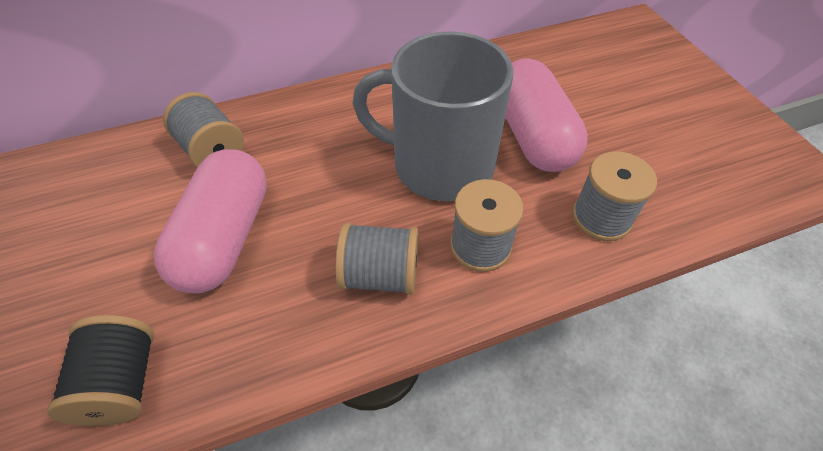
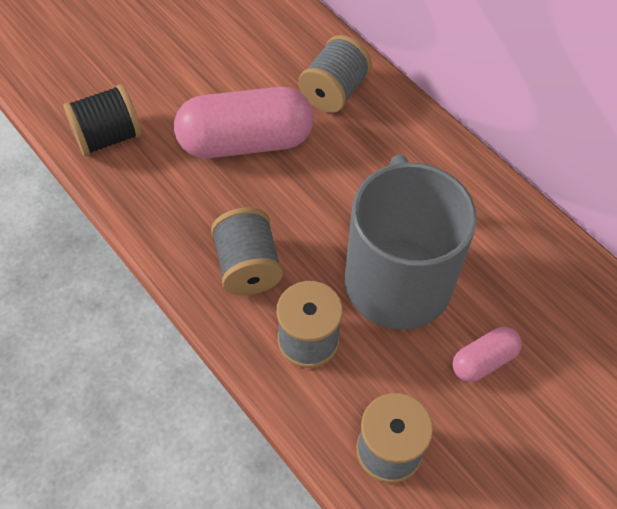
camera: 70 degrees right, 5 degrees up
(532, 136) = (483, 360): pink capsule -> pink capsule, size x0.48

